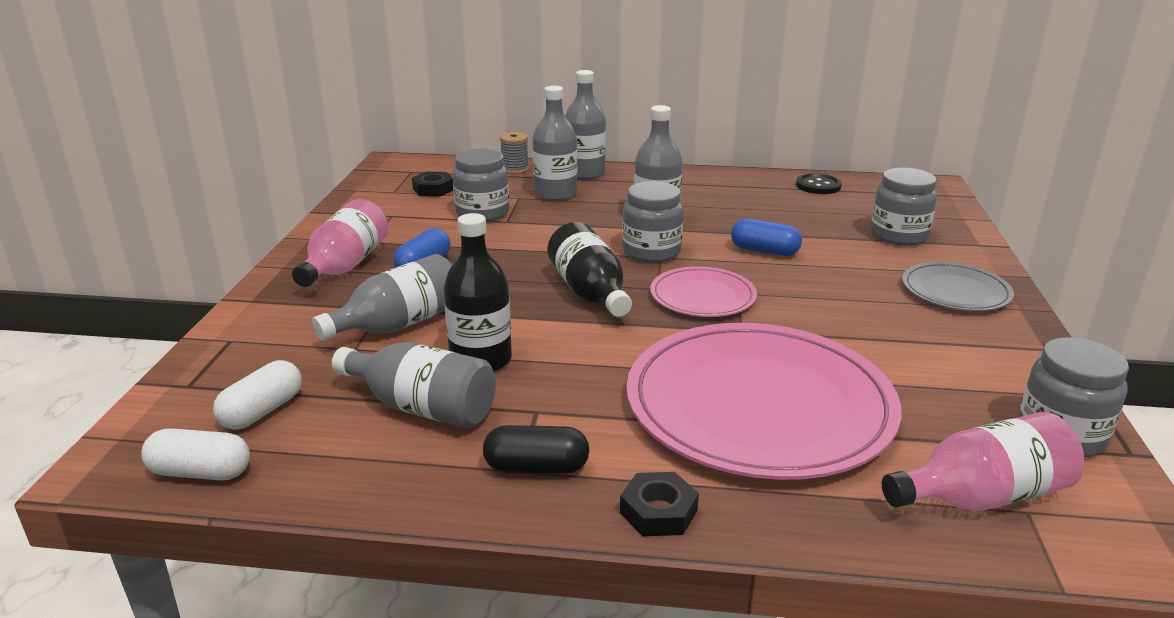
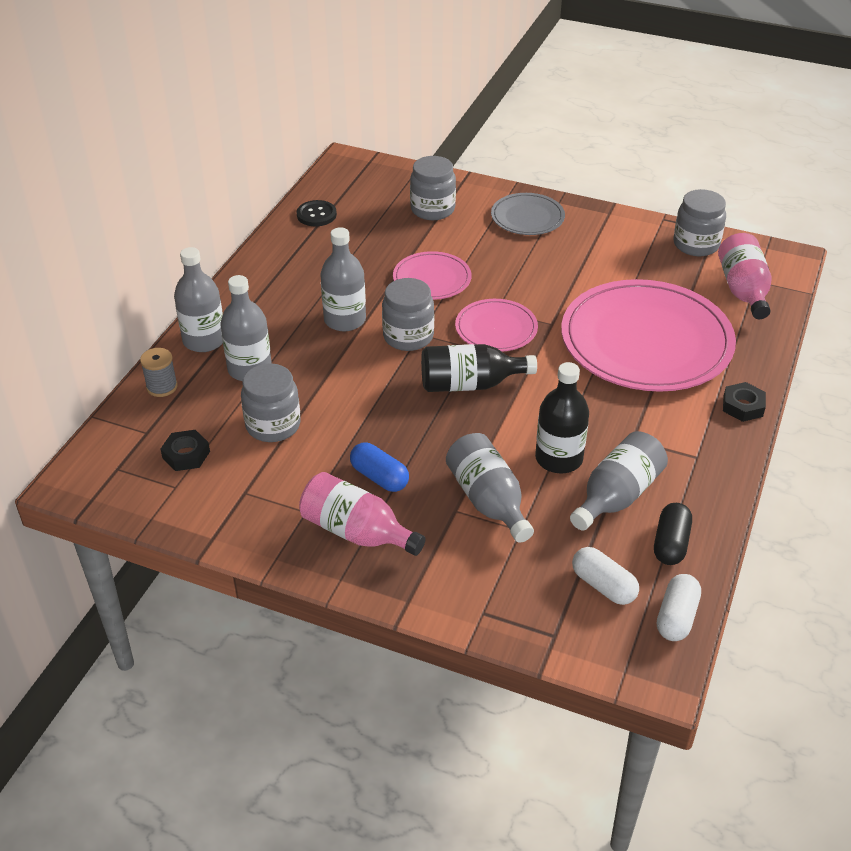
camera: 75 degrees left, 15 degrees up
(536, 468) = (695, 448): black capsule -> black capsule (671, 544)
(764, 251) = (432, 279): blue capsule -> pink plate

